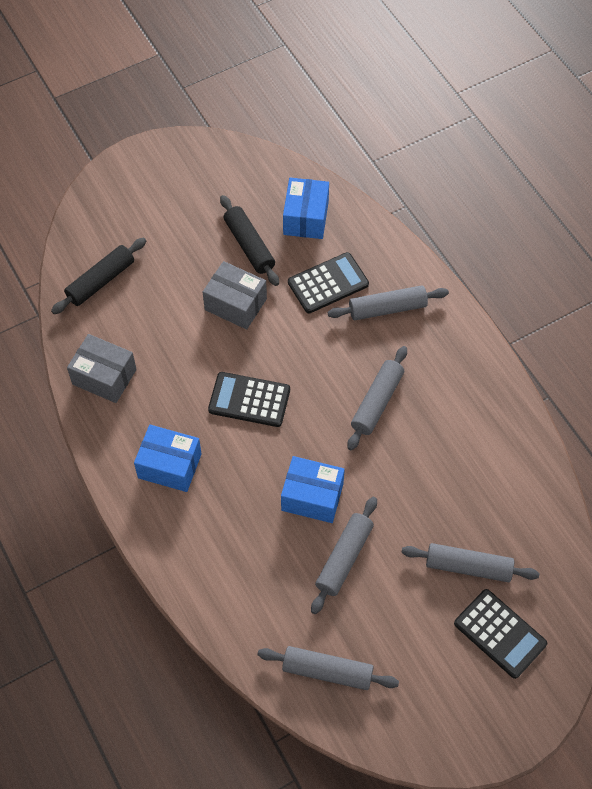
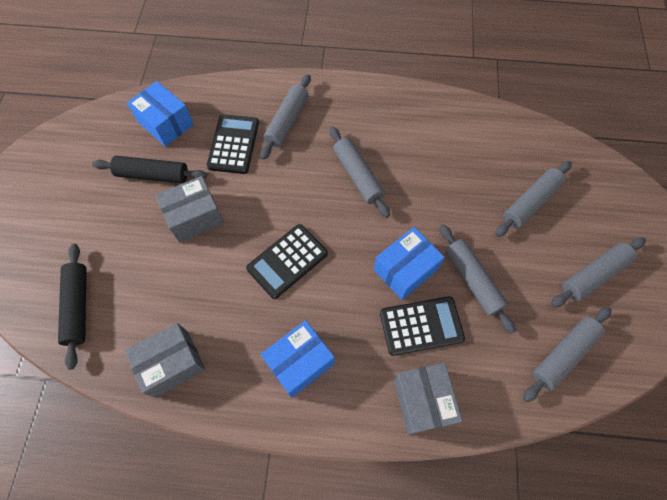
camera: 55 degrees left, 5 degrees up
(203, 577) = (422, 401): none -> grey box
(430, 662) = (593, 275): none -> grey rolling pin
(500, 633) = (594, 216): black calculator -> black calculator (421, 326)

